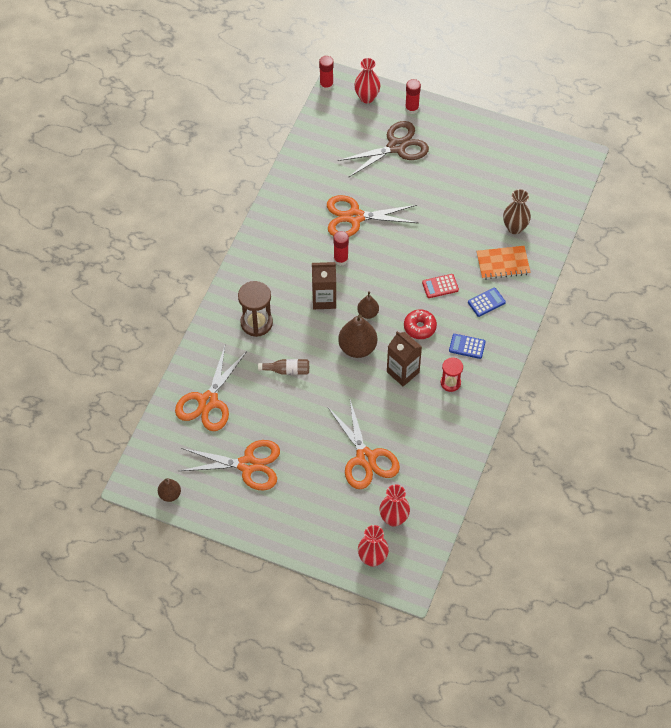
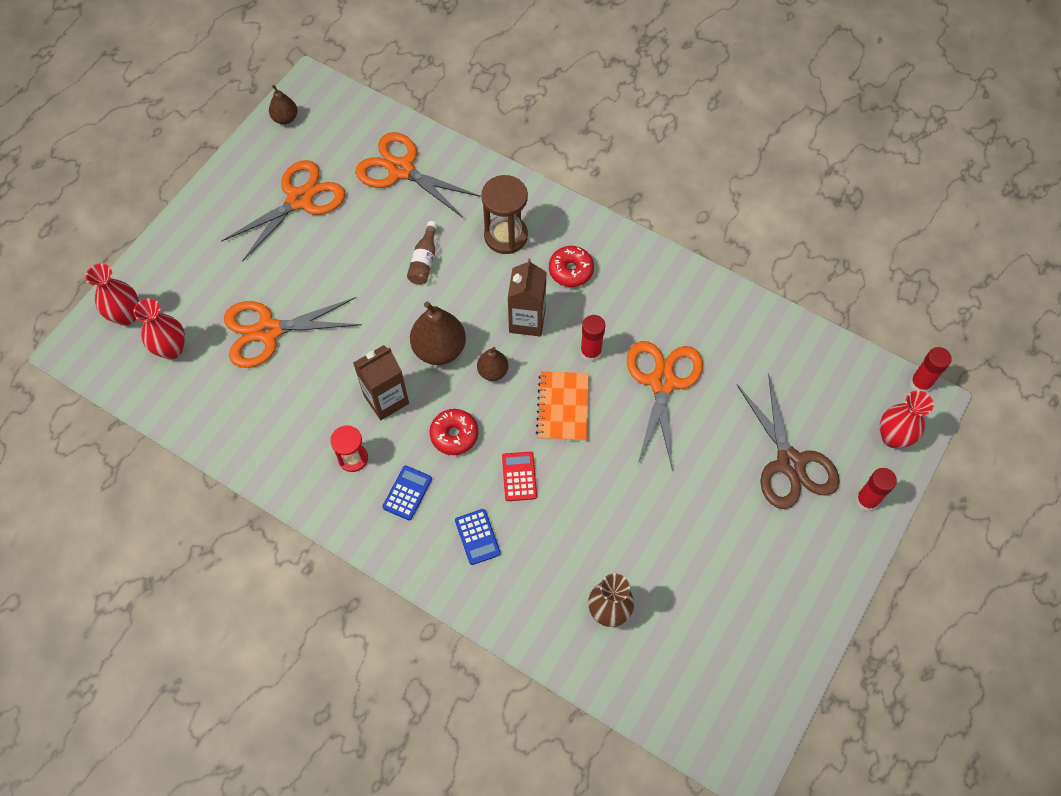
camera: 100 degrees right, 5 degrees up
(247, 465) = (300, 200): orange scissors -> orange scissors turned 150 degrees counterclockwise
(278, 279) = (571, 270): none -> red donut
(503, 263) = (543, 577): orange notebook -> orange notebook (563, 407)

